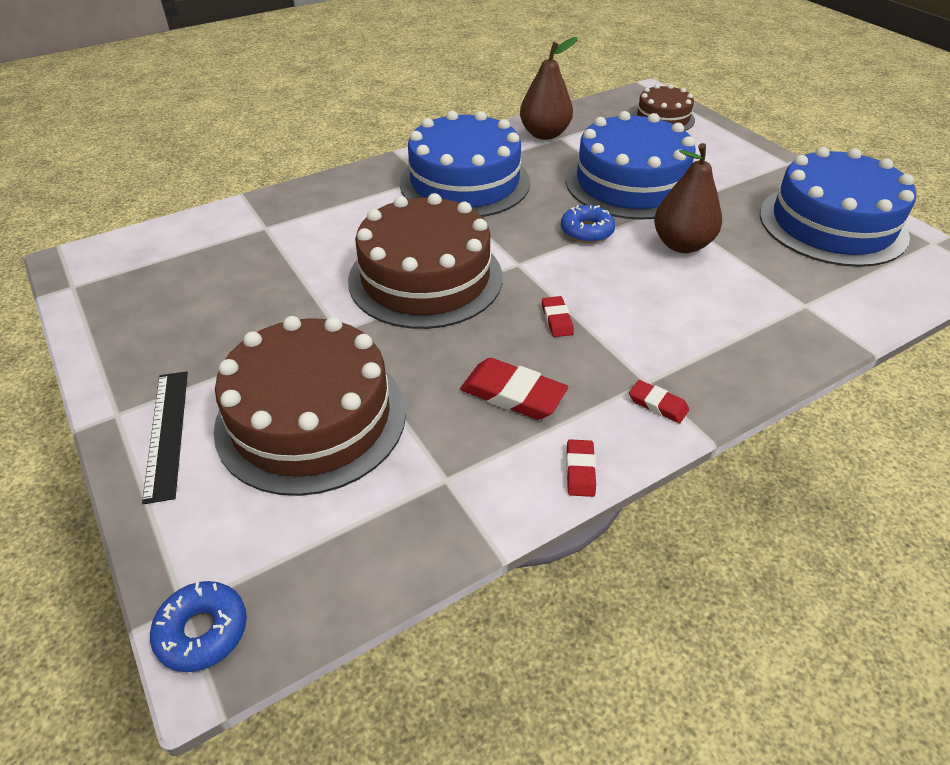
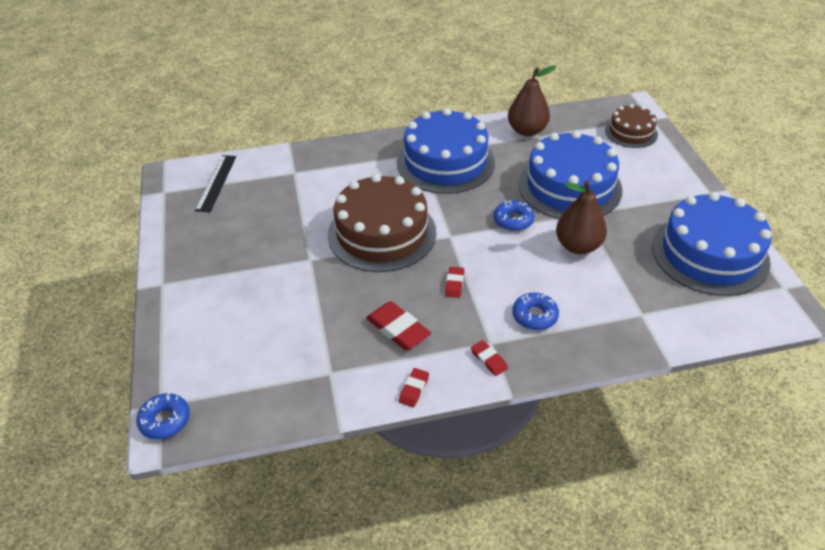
camera: 20 degrees right, 0 degrees up
(167, 433) = (185, 303): black ruler -> black ruler (216, 183)
(311, 418) = (269, 314): brown cake -> none
(681, 335) = (534, 316): none -> blue donut

